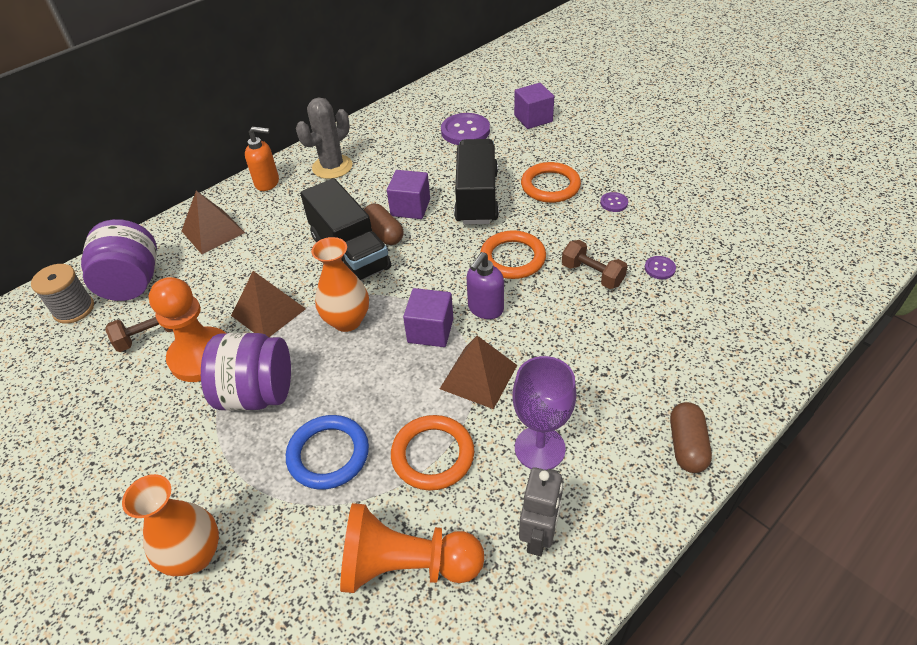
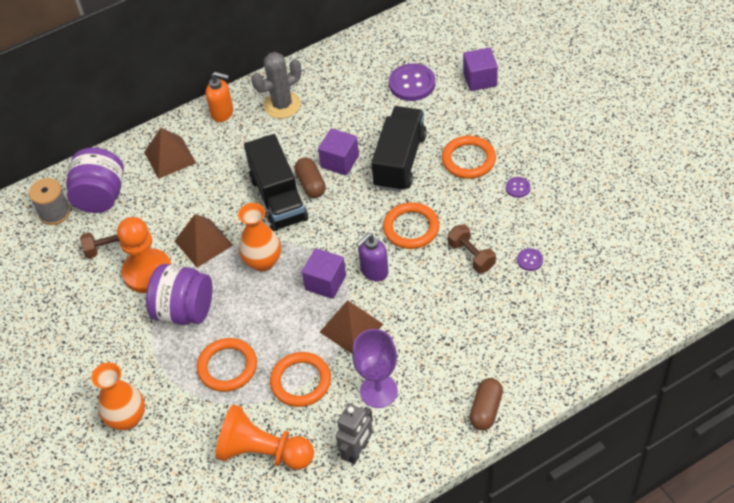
camera: 15 degrees right, 5 degrees up
(328, 454) = (227, 367): blue ring -> orange ring

